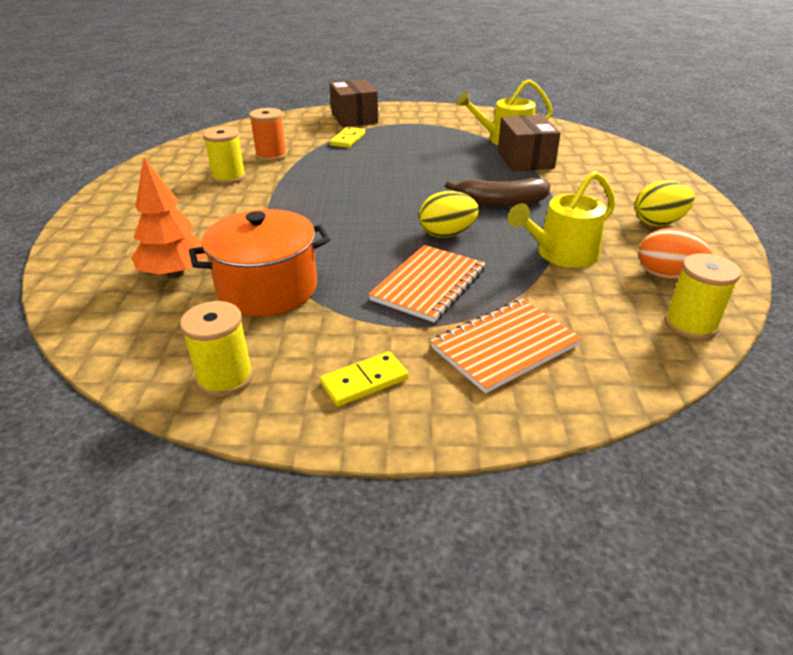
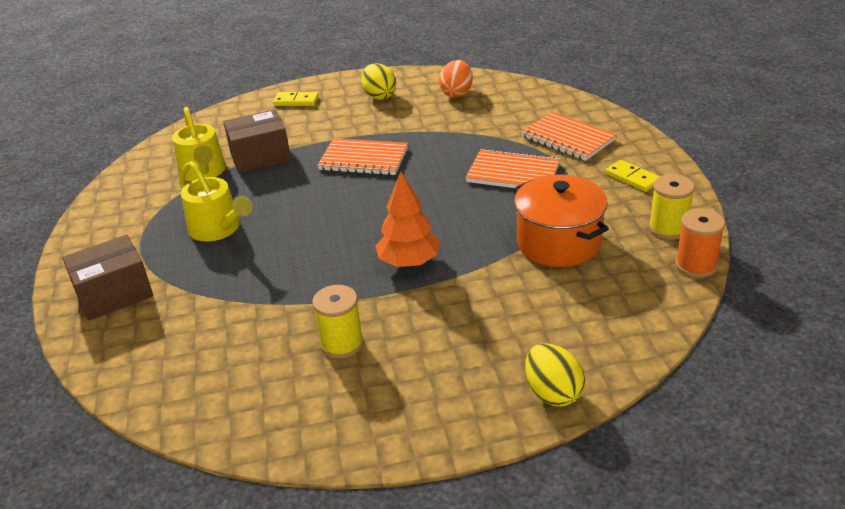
camera: 100 degrees left, 0 degrees up
(175, 273) = (563, 301): orange tree -> orange tree (409, 262)
(271, 156) = (265, 330): orange spool -> orange spool (696, 265)
(347, 139) = (202, 280): yellow domino -> yellow domino (296, 101)
(447, 234) = (431, 176): yellow egg -> yellow egg (553, 393)
(501, 203) = (363, 159): brown banana -> orange notebook
(562, 254) = (443, 128): yellow watering can -> yellow watering can (218, 229)
(690, 325) = (510, 87): yellow spool -> none

